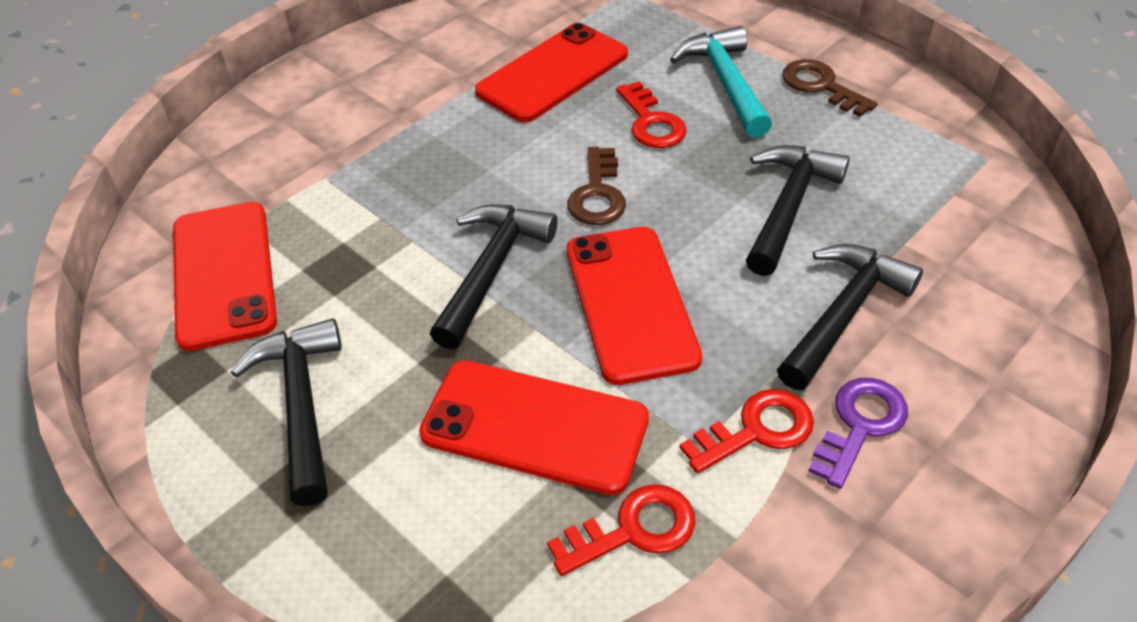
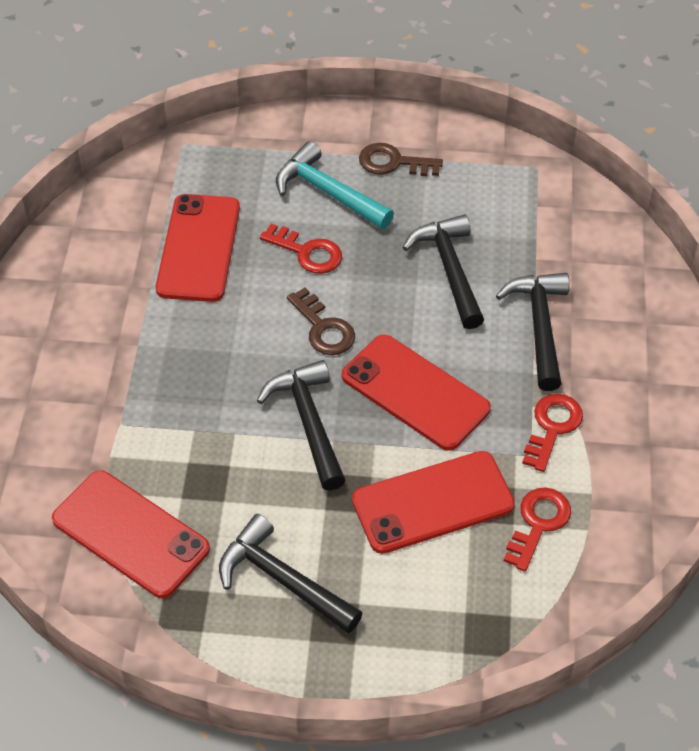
camera: 40 degrees left, 5 degrees up
(860, 425) = (601, 390): purple key -> none

